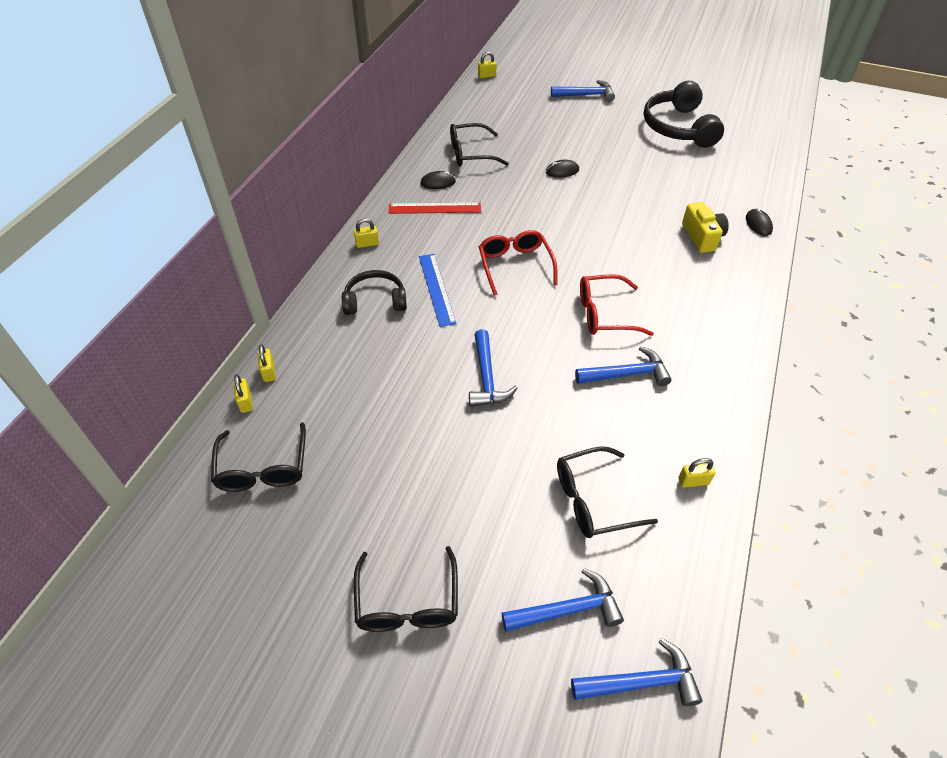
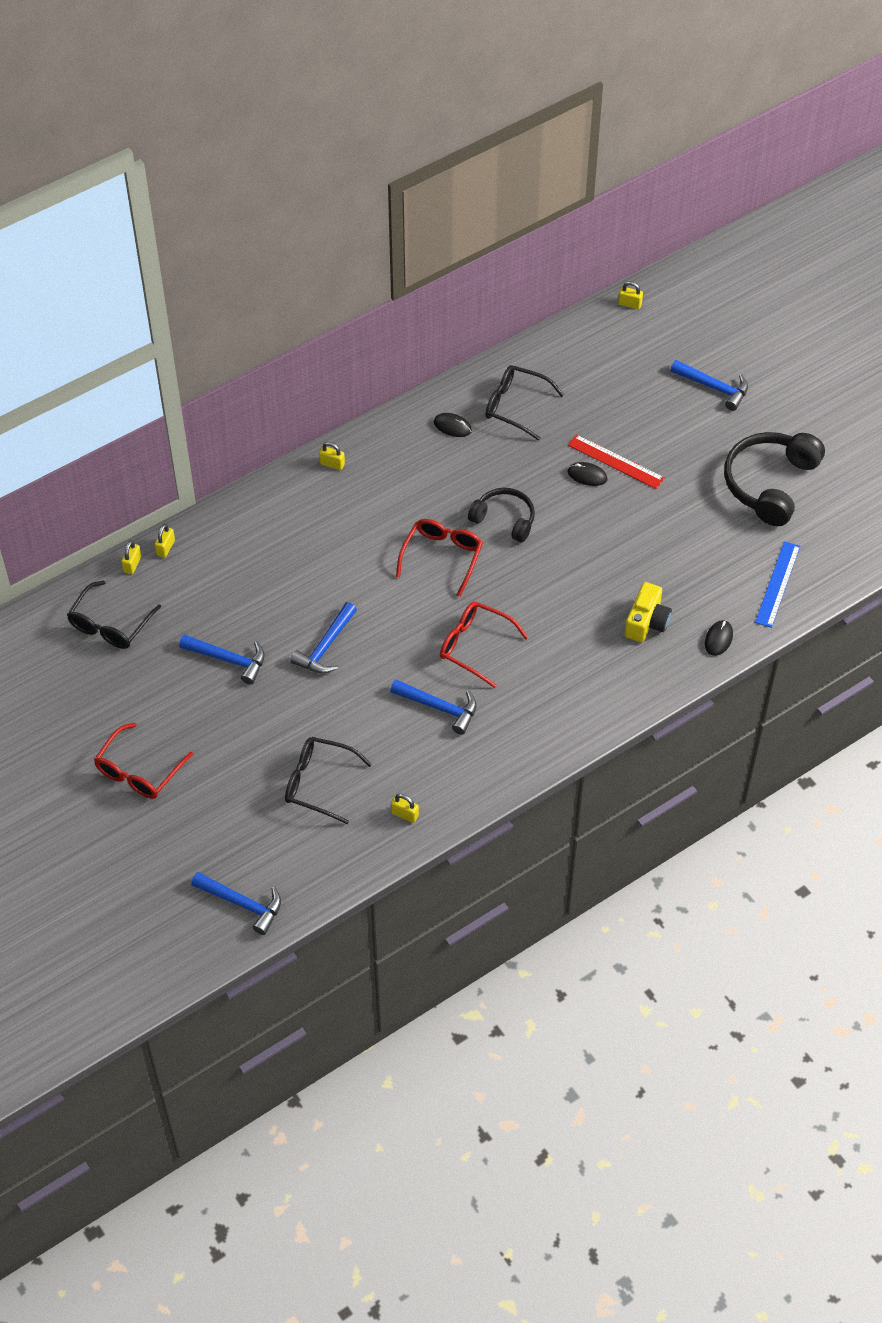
camera: 35 degrees right, 5 degrees up
(375, 300) = (294, 527): black headphones -> black headphones (504, 519)
(407, 602) = (139, 771): black glasses -> red glasses
(435, 208) = (424, 456): red ruler -> red ruler (615, 462)
(436, 289) = (354, 543): blue ruler -> blue ruler (777, 584)
(567, 610) = (235, 838): blue hammer -> blue hammer (228, 660)

